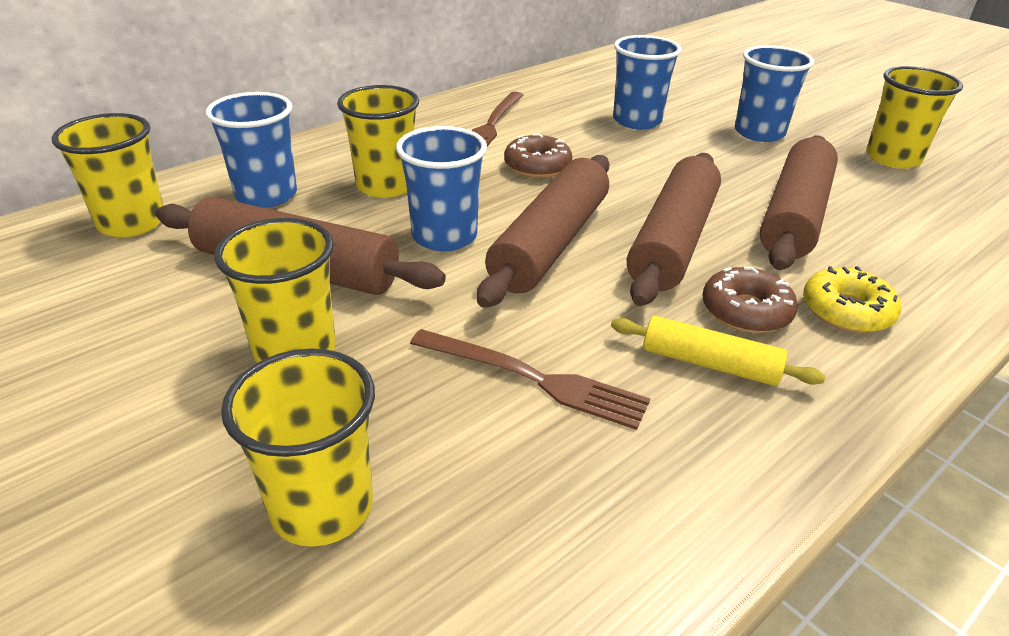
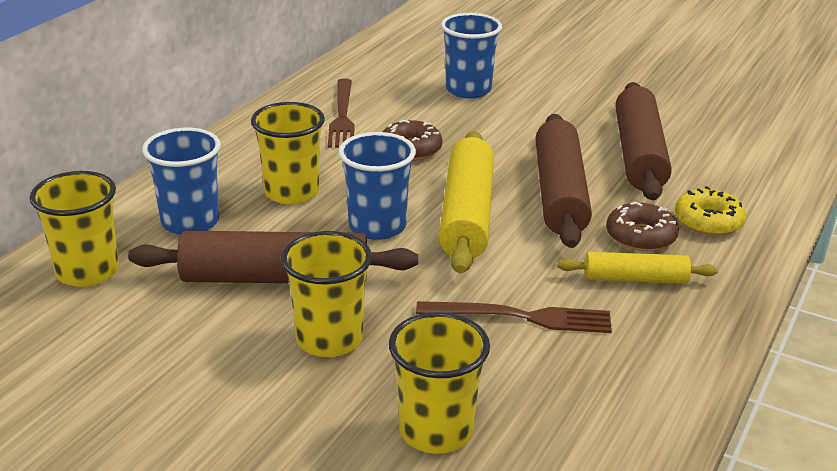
camera: 20 degrees left, 5 degrees down
(550, 243) = (467, 214): brown rolling pin -> yellow rolling pin
(759, 133) = (576, 84): blue cup -> none
(893, 158) = (689, 89): yellow cup -> none

